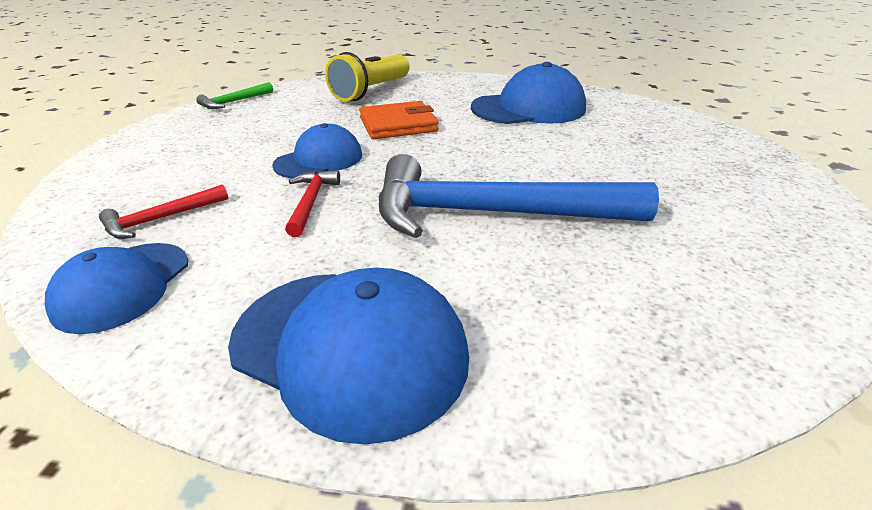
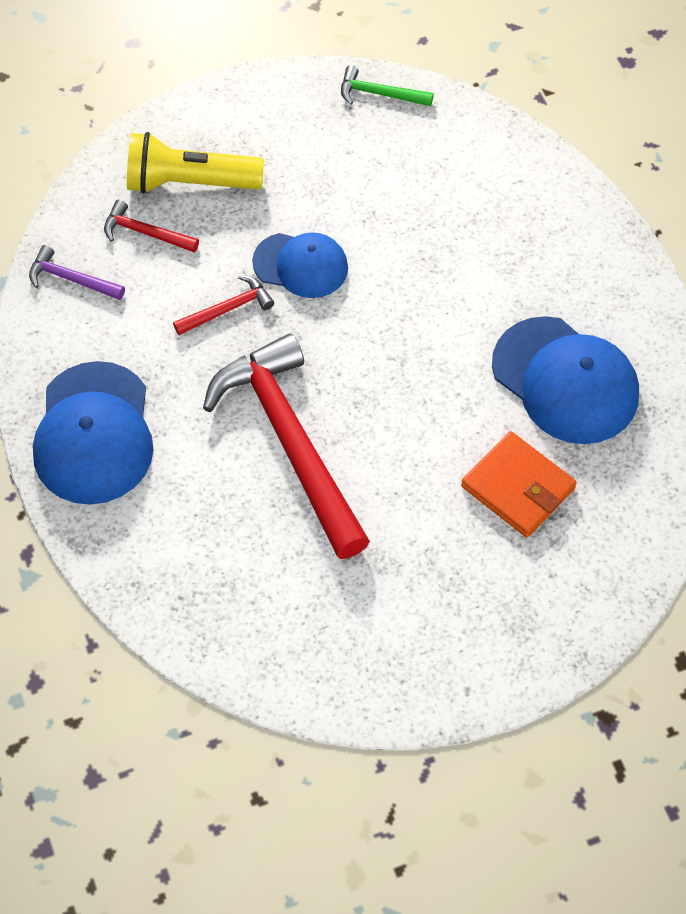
camera: 60 degrees right, 25 degrees up
(123, 286) = (71, 279): blue cap -> purple hammer
(371, 91) = (506, 196): yellow flashlight -> yellow flashlight (189, 182)
(398, 125) = (424, 280): orange wallet -> orange wallet (518, 487)
(491, 213) = (290, 442): blue hammer -> red hammer

